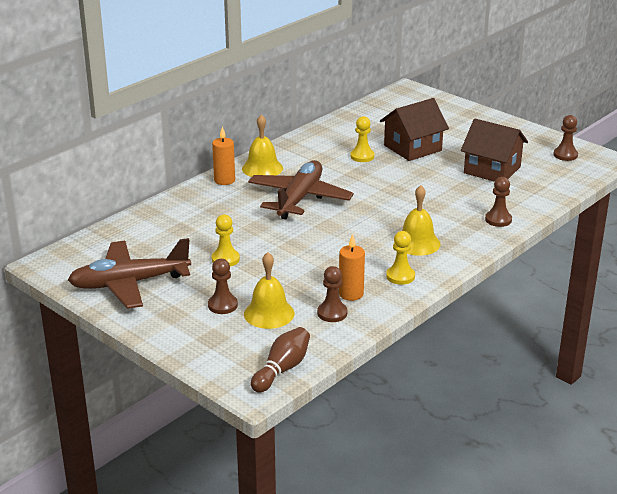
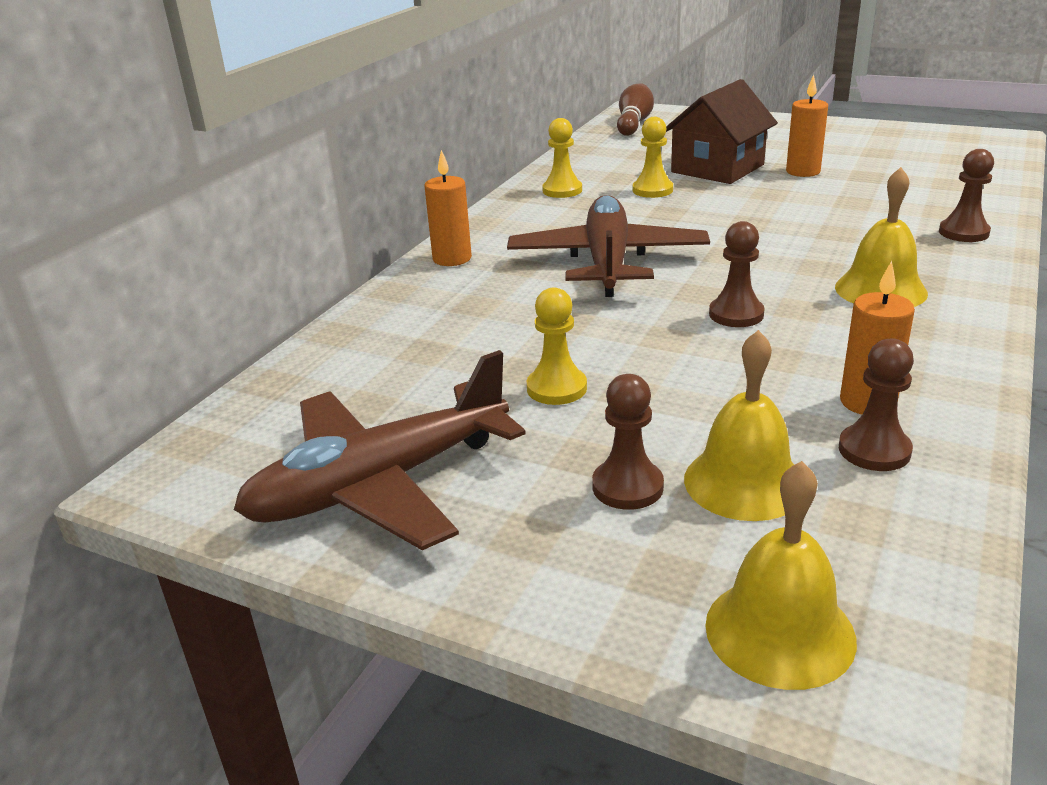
camera: 15 degrees left, 0 degrees up
(262, 168) = (504, 231): yellow bell -> yellow bell (779, 631)
(282, 369) = (909, 621): brown bowling pin -> brown bowling pin (634, 123)
(400, 276) = (920, 350): yellow pawn -> yellow pawn (562, 190)
(458, 160) = (803, 172): none -> orange candle
(492, 170) = (866, 174): brown house -> none
(565, 155) = (942, 142): brown pawn -> brown pawn (736, 314)

